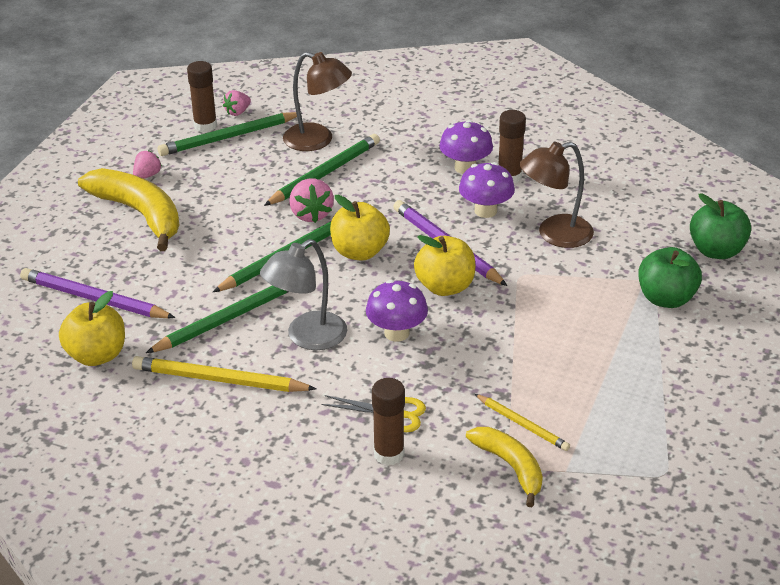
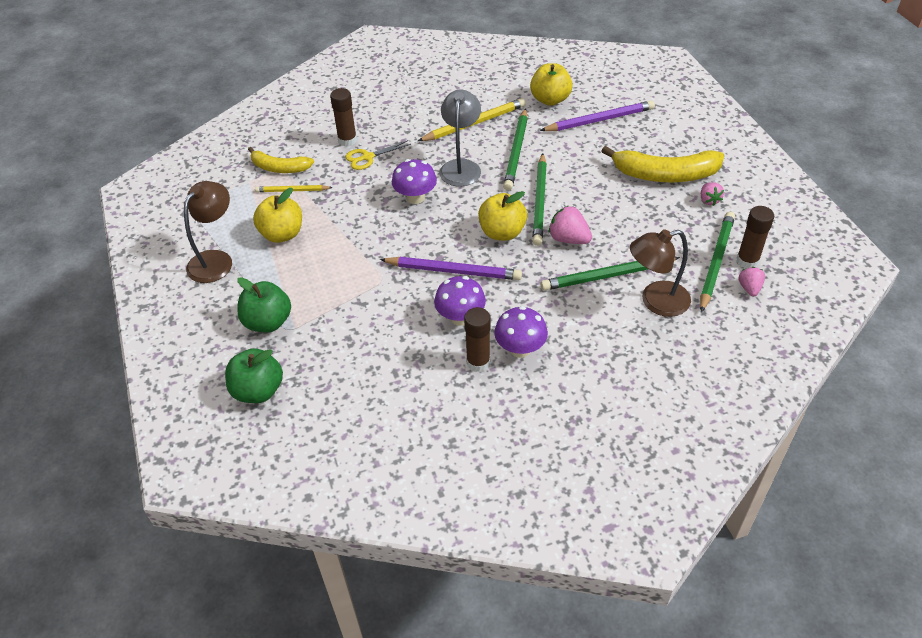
camera: 140 degrees right, 10 degrees up
(325, 173) = (607, 276): green pencil -> green pencil turned 75 degrees clockwise
(445, 287) = (421, 242): yellow apple -> yellow apple (282, 234)
(554, 234) = (391, 328): brown lamp -> brown lamp (216, 260)

